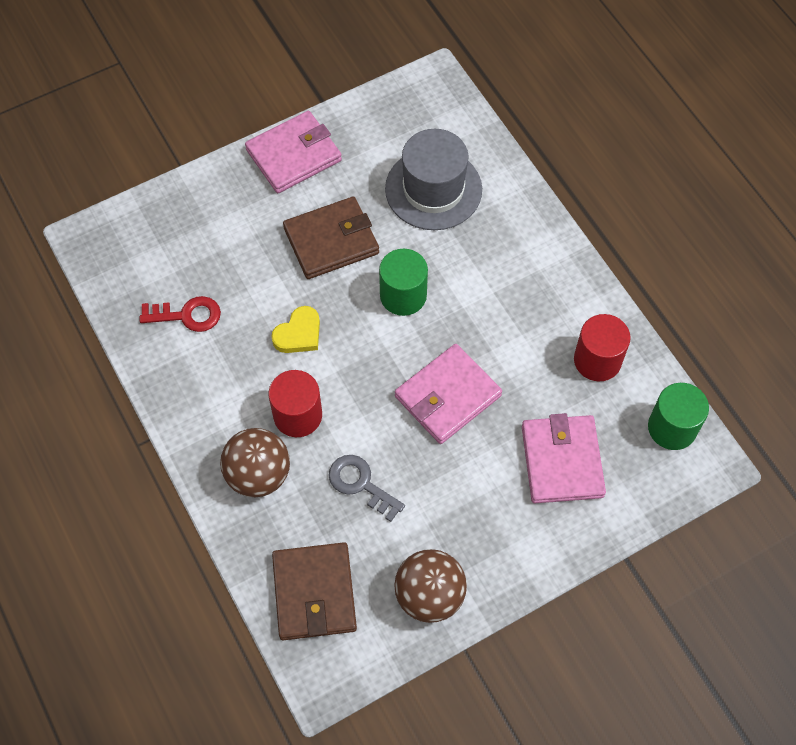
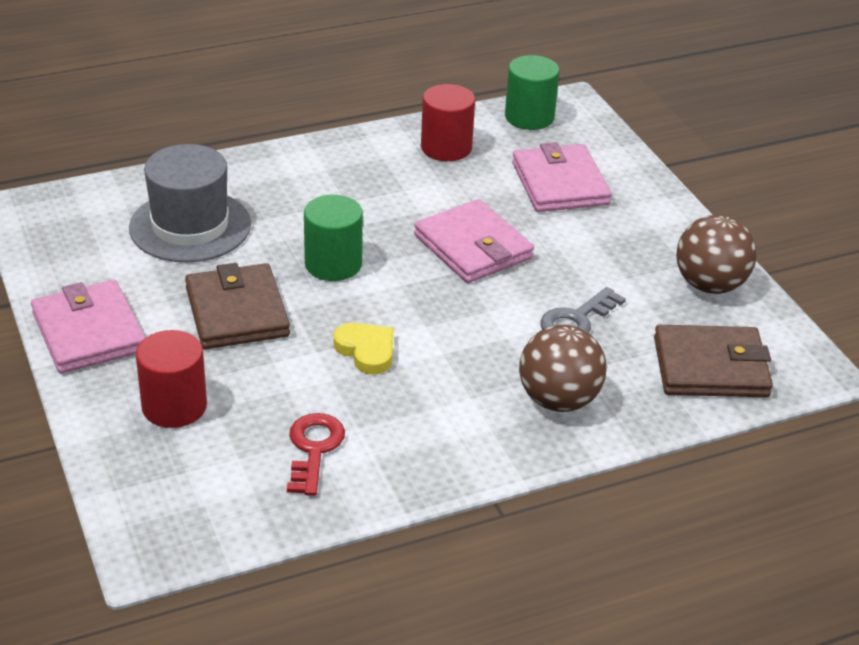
camera: 85 degrees left, 25 degrees down
(297, 415) = (481, 361): red cylinder -> red cylinder (174, 406)
(562, 461) = (560, 184): pink wallet -> pink wallet turned 75 degrees clockwise

